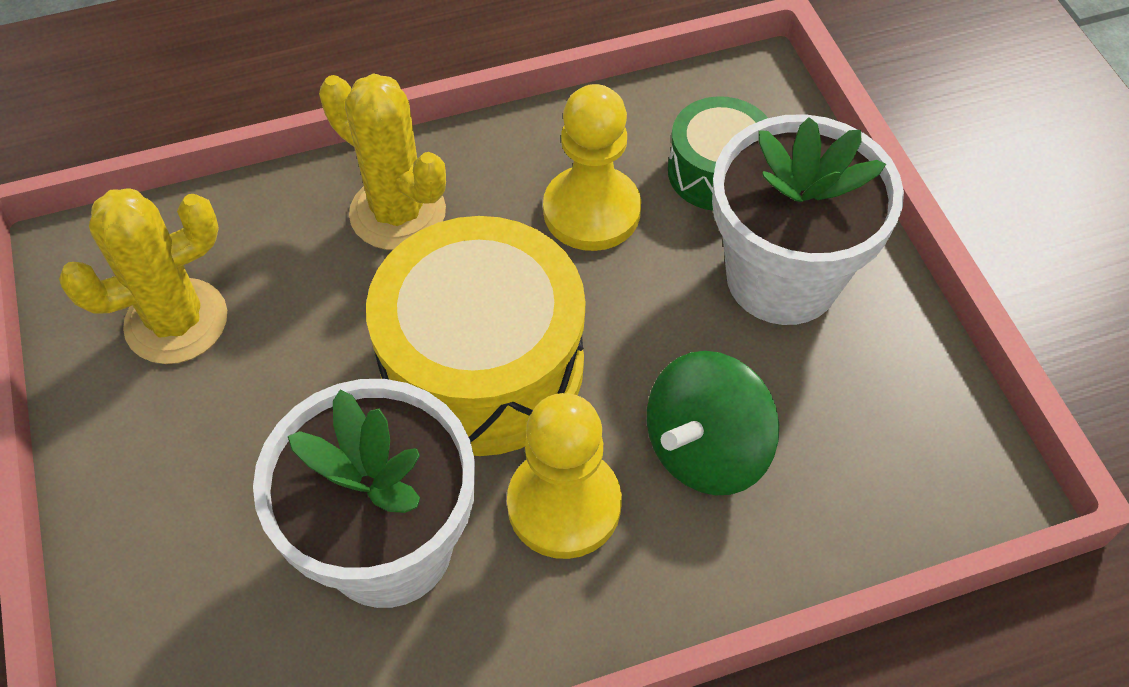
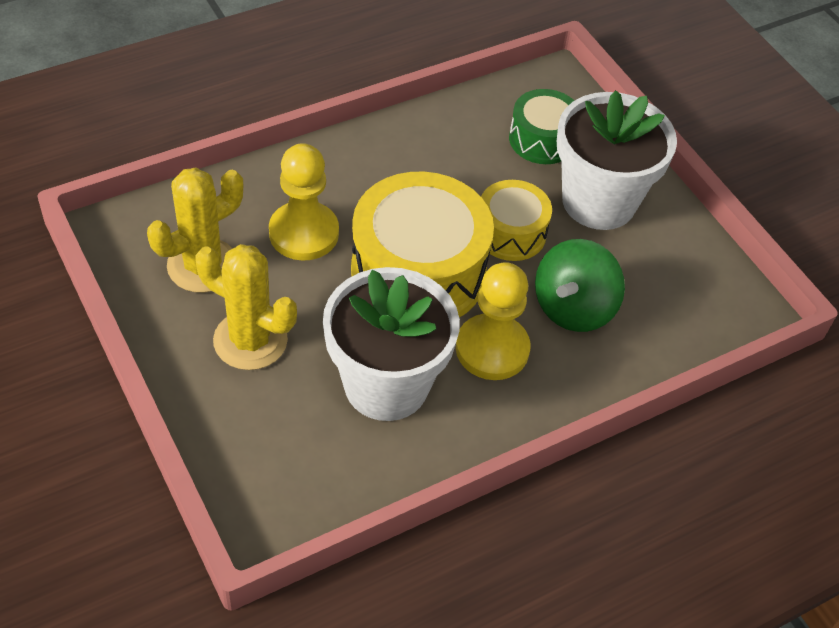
camera: 15 degrees left, 5 degrees down
(398, 213) = (335, 183): yellow cactus -> yellow cactus (250, 340)
(591, 211) = (465, 171): yellow pawn -> yellow pawn (304, 233)
(636, 315) = (510, 233): none -> yellow drum

